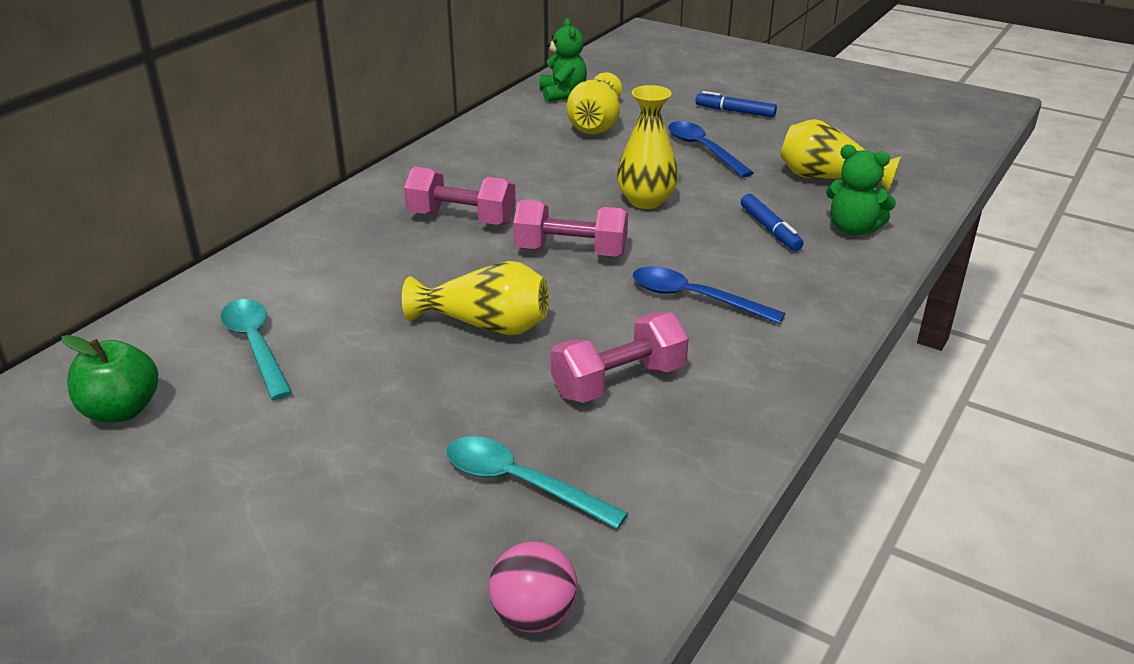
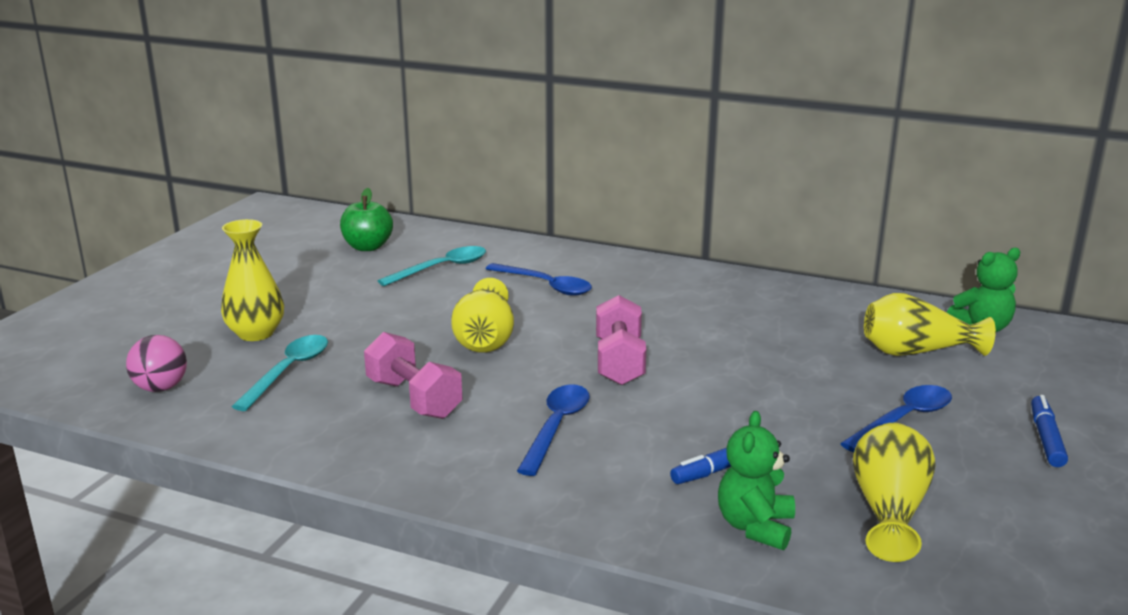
camera: 80 degrees right, 10 degrees down
(361, 275) = (545, 285): none -> blue spoon
(461, 218) = (655, 310): pink dumbbell -> none
(646, 201) = (745, 392): yellow vase -> yellow vase (256, 333)

